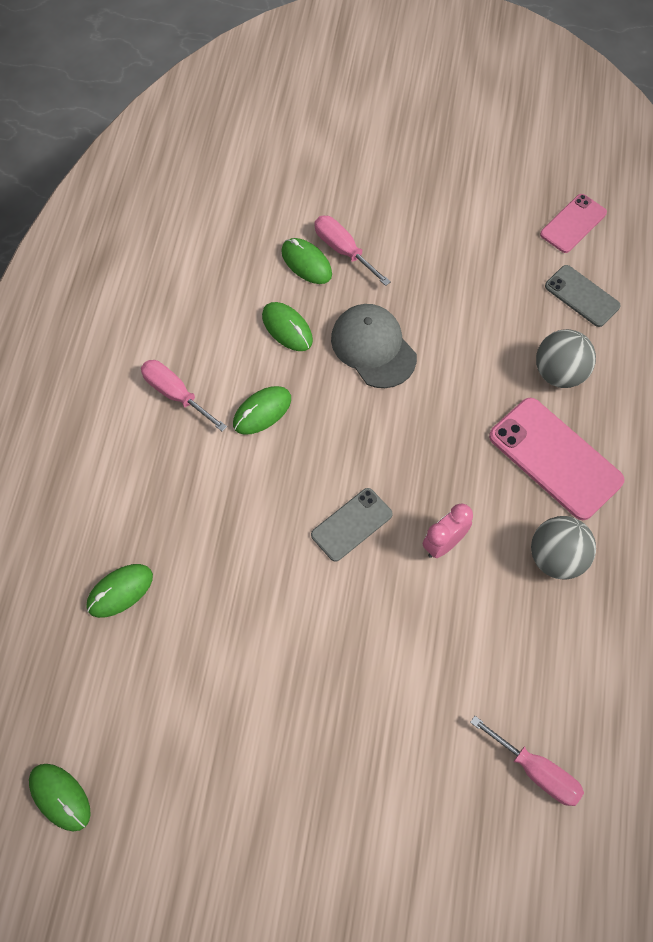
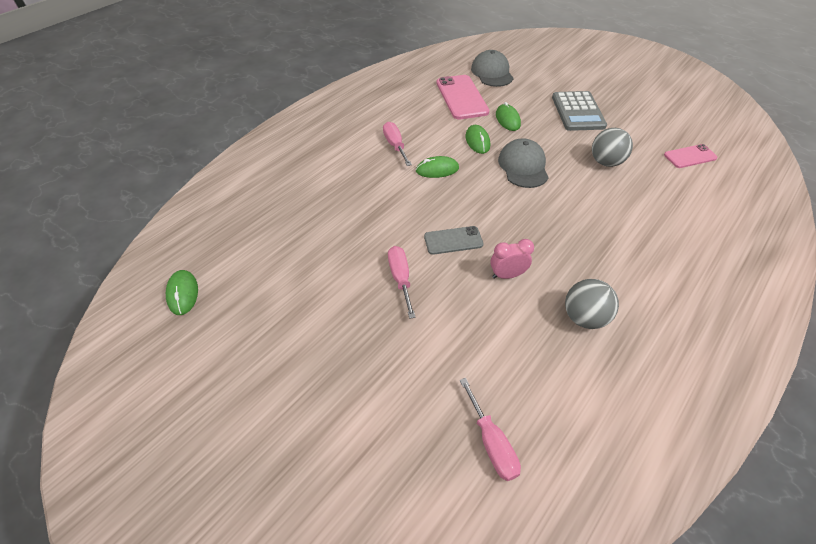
camera: 30 degrees right, 15 degrees down
(120, 591) = (297, 214): green mouse -> none
(230, 167) = (492, 73): none -> grey cap
(343, 250) = (533, 121): pink screwdriver -> pink screwdriver (400, 278)
(395, 200) = (578, 112): none -> grey calculator
(555, 458) = (614, 263): pink phone -> pink phone (461, 97)
(559, 373) = (641, 221): grey ball -> grey ball (605, 162)
(582, 296) = (678, 191): grey phone -> none

